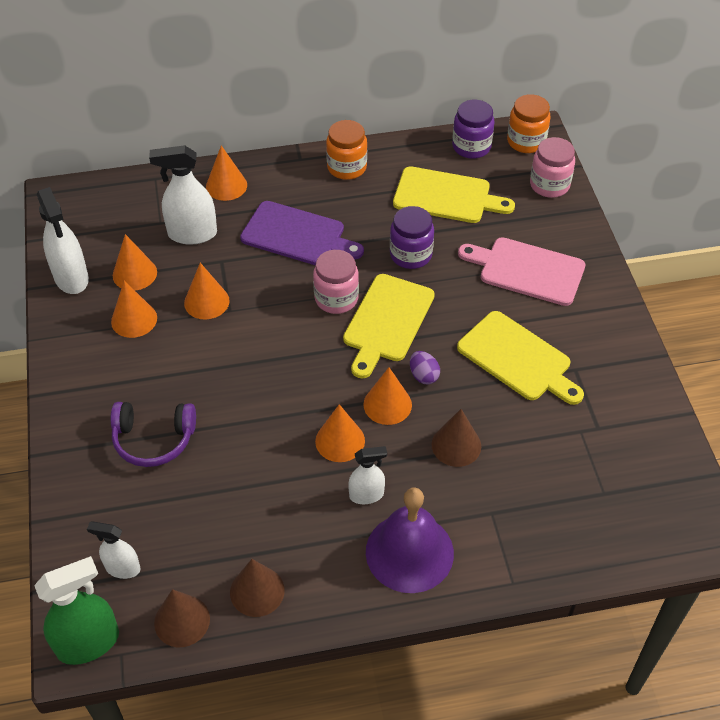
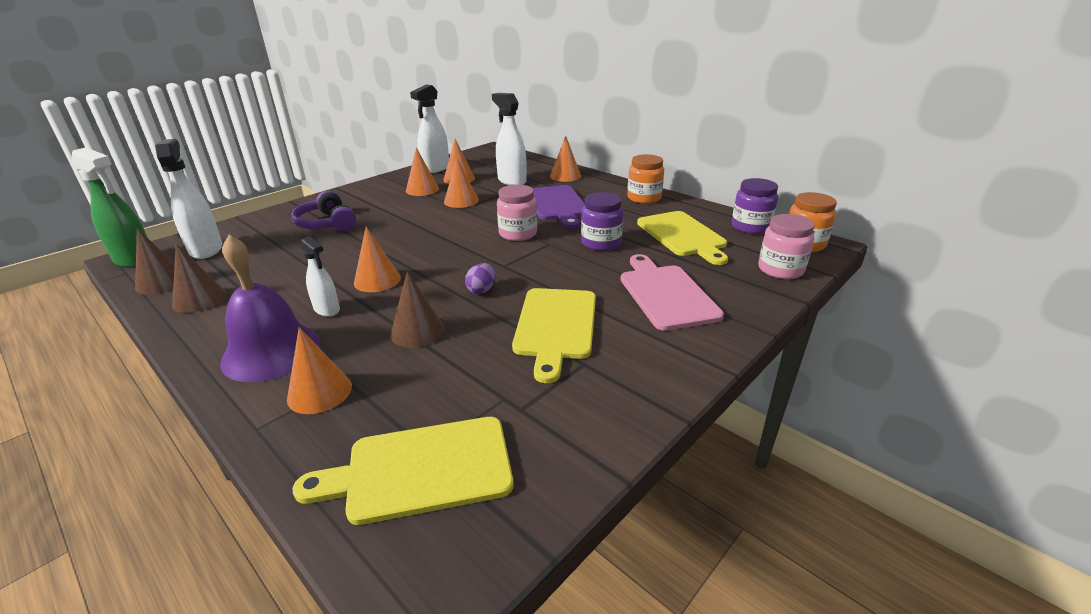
camera: 55 degrees right, 20 degrees down
(122, 568) = (206, 249): white spray bottle -> white spray bottle, size x1.68
(387, 321) = (520, 257): yellow cutting board -> yellow cutting board (421, 469)
(387, 404) = (434, 286): orange cone -> orange cone (319, 392)

